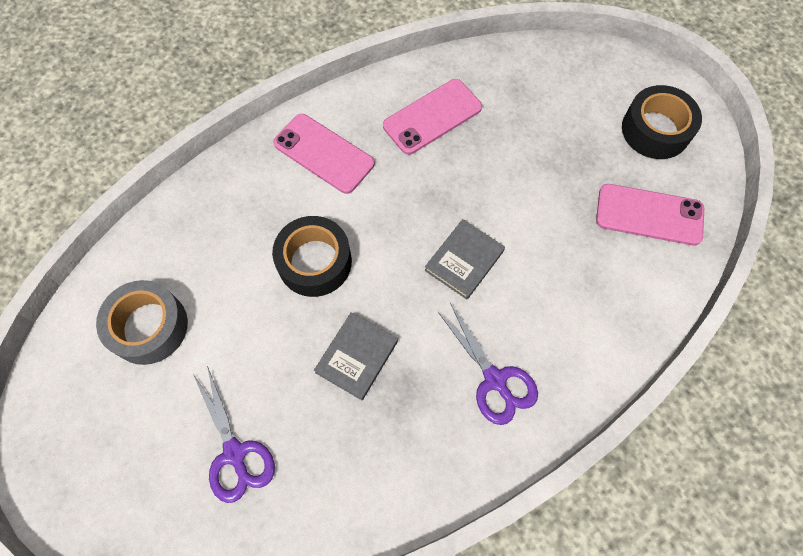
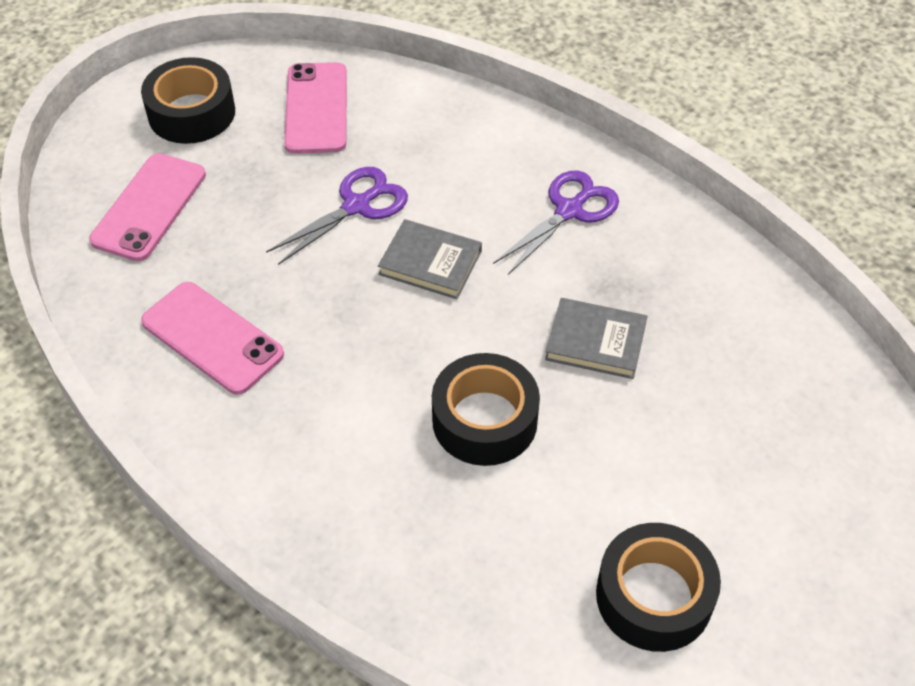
camera: 105 degrees left, 15 degrees down
(149, 327) = (654, 596): grey tape -> black tape
(235, 453) = (765, 434): purple scissors -> purple scissors (357, 206)
(324, 153) = (305, 456): pink phone -> pink phone (149, 207)

